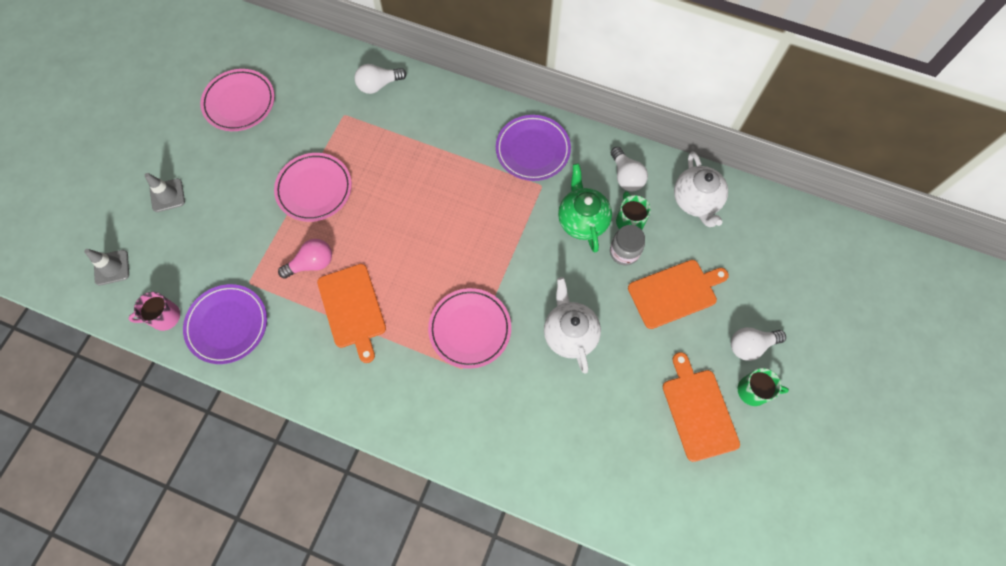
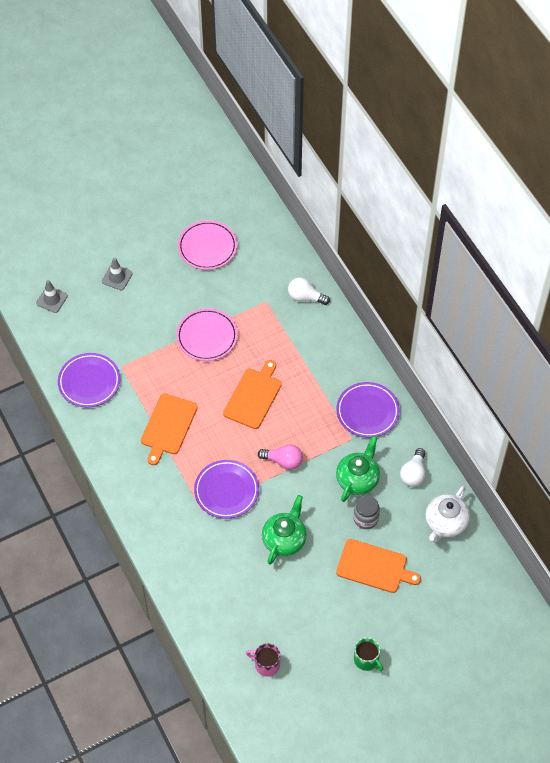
camera: 40 degrees right, 10 degrees down
(164, 317) = (58, 351): pink mug -> pink mug (266, 664)
(311, 263) = (167, 381): pink light bulb -> pink light bulb (283, 461)
(470, 329) = (226, 491): pink plate -> purple plate
(569, 333) = (284, 539): white teapot -> green teapot
(629, 221) = (388, 502): green mug -> none
(698, 411) = (320, 643): orange cutting board -> orange cutting board (253, 396)
(750, 345) = (391, 634): white light bulb -> none

